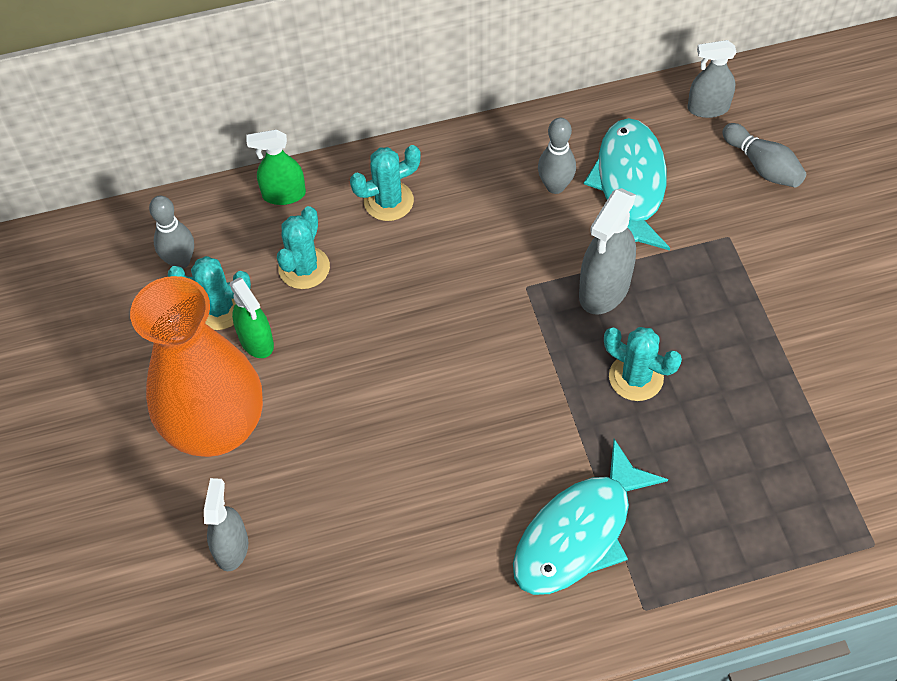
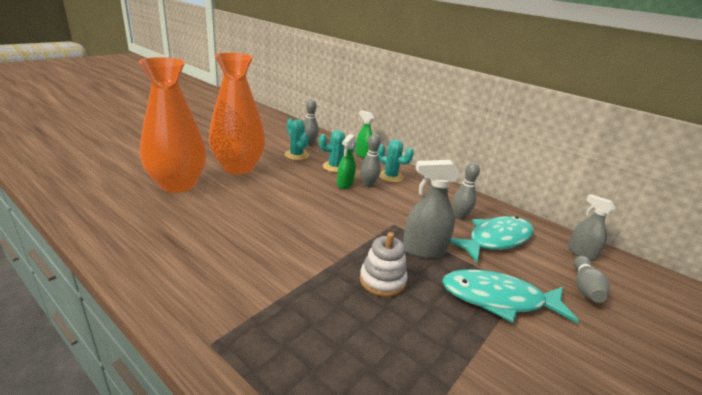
camera: 50 degrees right, 30 degrees down
(232, 547) = (178, 185): grey spray bottle -> orange vase
(256, 341) = (288, 166): green spray bottle -> green spray bottle (345, 184)
(396, 252) = (368, 185): none -> grey bowling pin
(578, 533) = (253, 290): turquoise fish -> turquoise fish (498, 299)
(636, 377) = (382, 280): turquoise cactus -> white stacking toy

